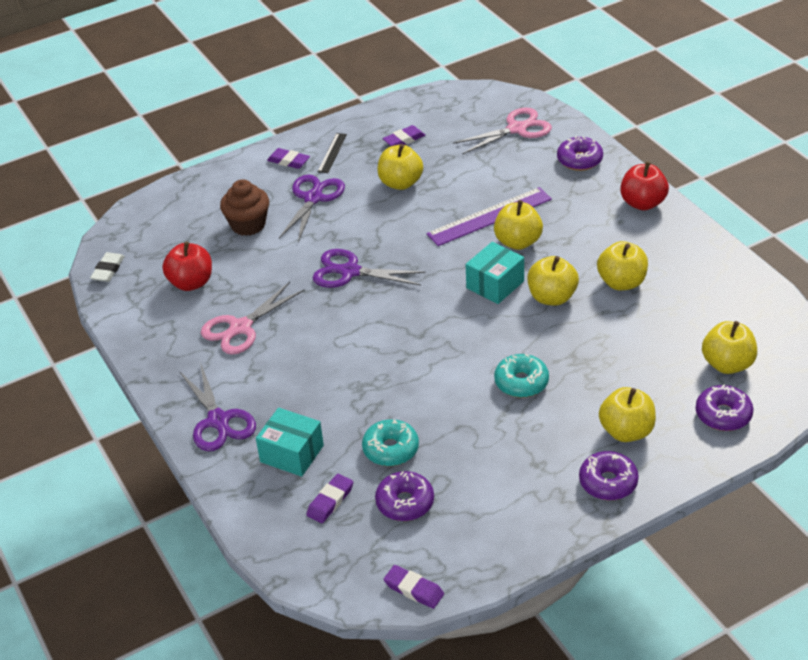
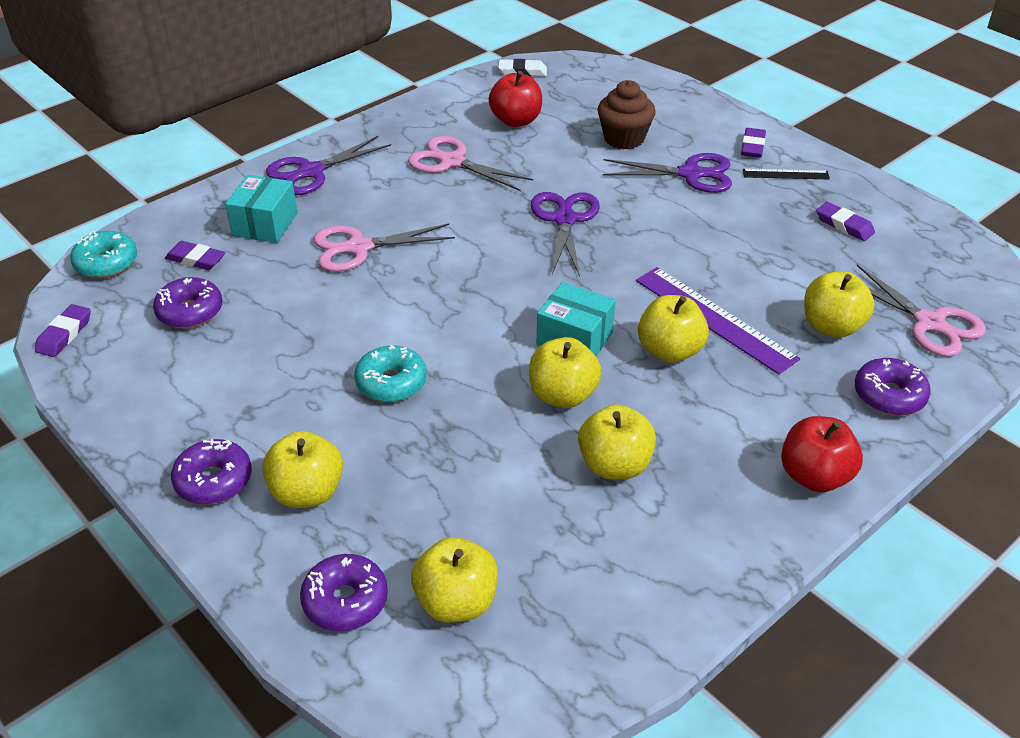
camera: 75 degrees right, 0 degrees up
(348, 393) = (359, 248): none -> pink scissors
(391, 449) = (272, 290): turquoise donut -> turquoise donut (106, 263)
(400, 183) = (751, 234): yellow apple -> yellow apple (831, 326)

